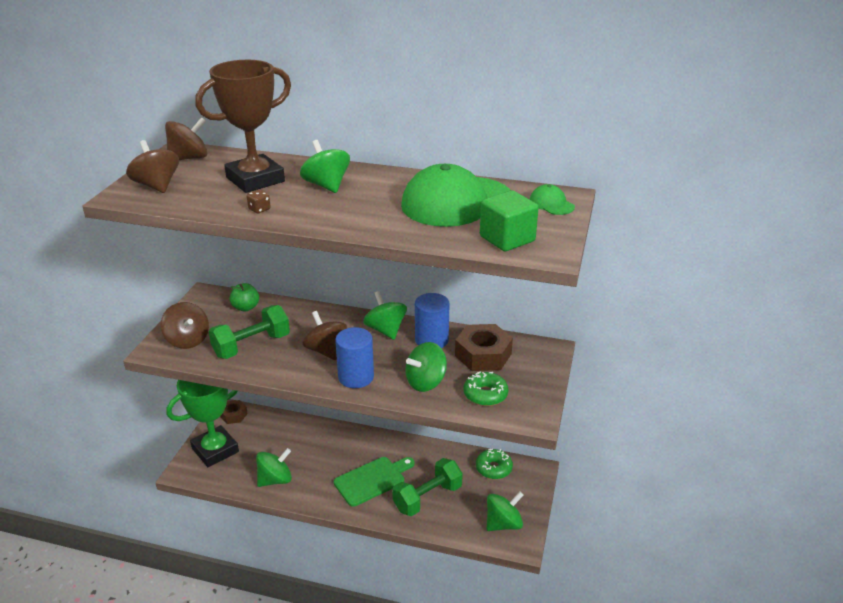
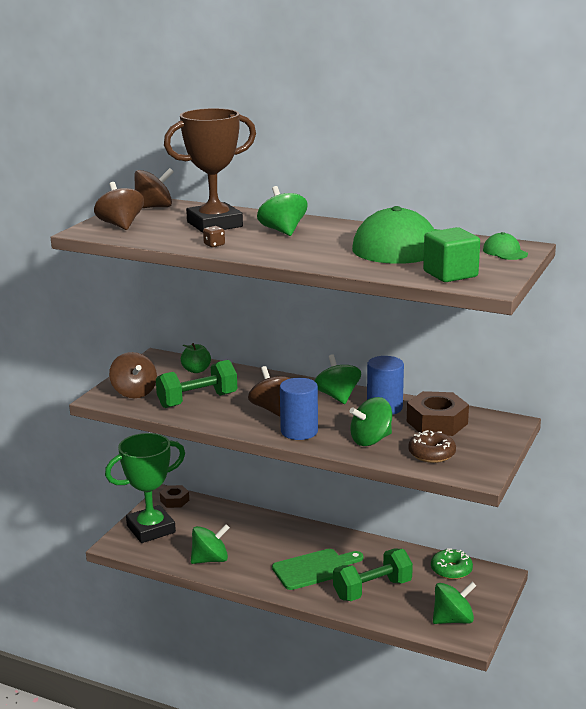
camera: 10 degrees right, 10 degrees down
(485, 394) = (431, 454): green donut -> brown donut

